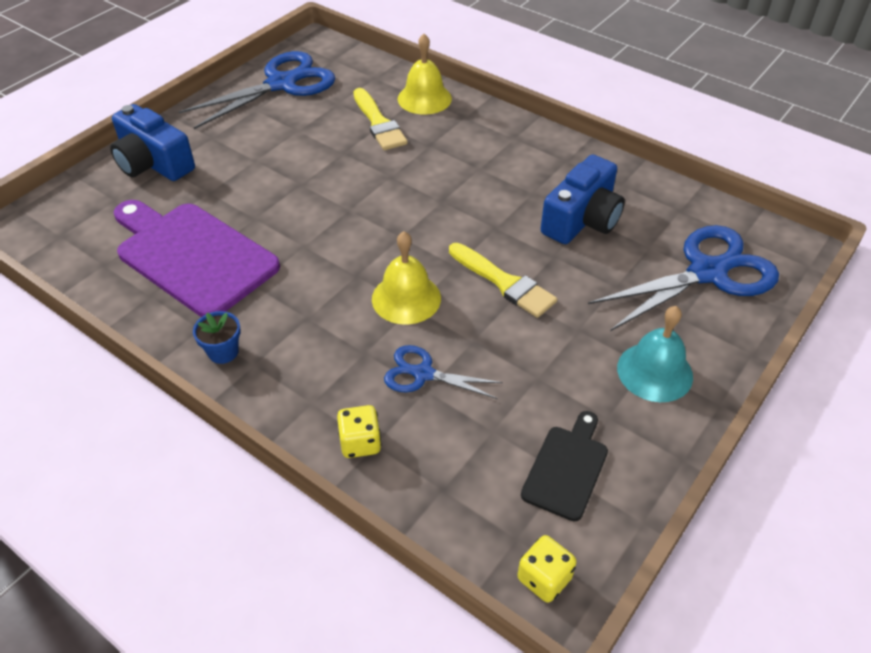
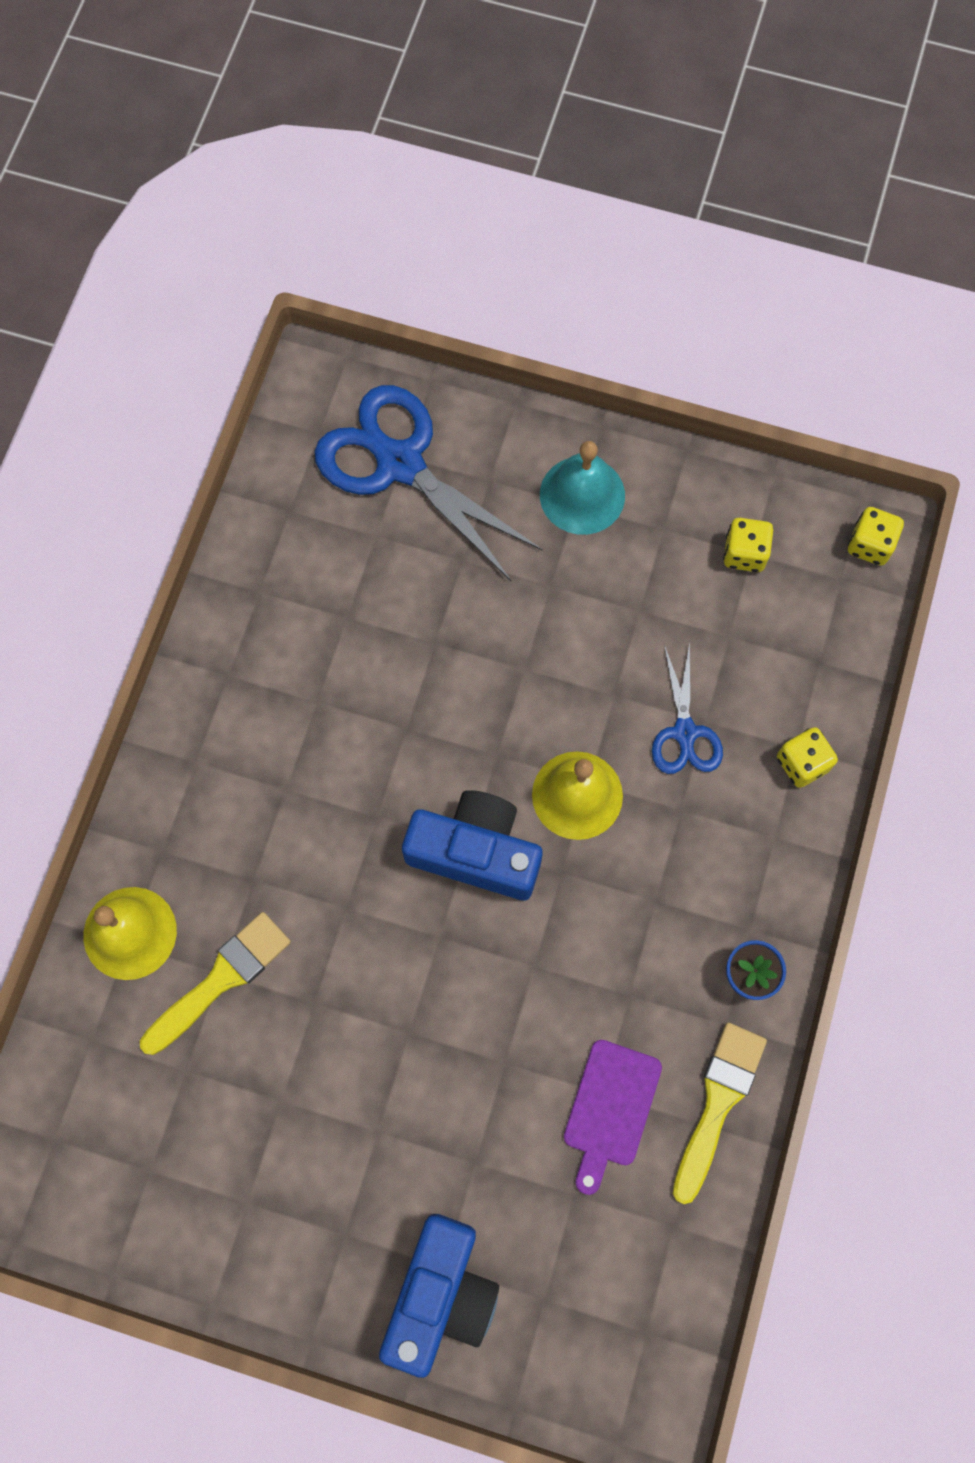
camera: 110 degrees left, 25 degrees up
(193, 256) = (610, 1108): purple cutting board -> purple cutting board, size x0.52
(281, 84) = (159, 1196): blue scissors -> none
(504, 283) = (505, 688): yellow brush -> yellow brush (718, 1103)
(566, 468) = (744, 553): black cutting board -> yellow dice
(582, 219) = (351, 625): blue camera -> blue camera (475, 852)

